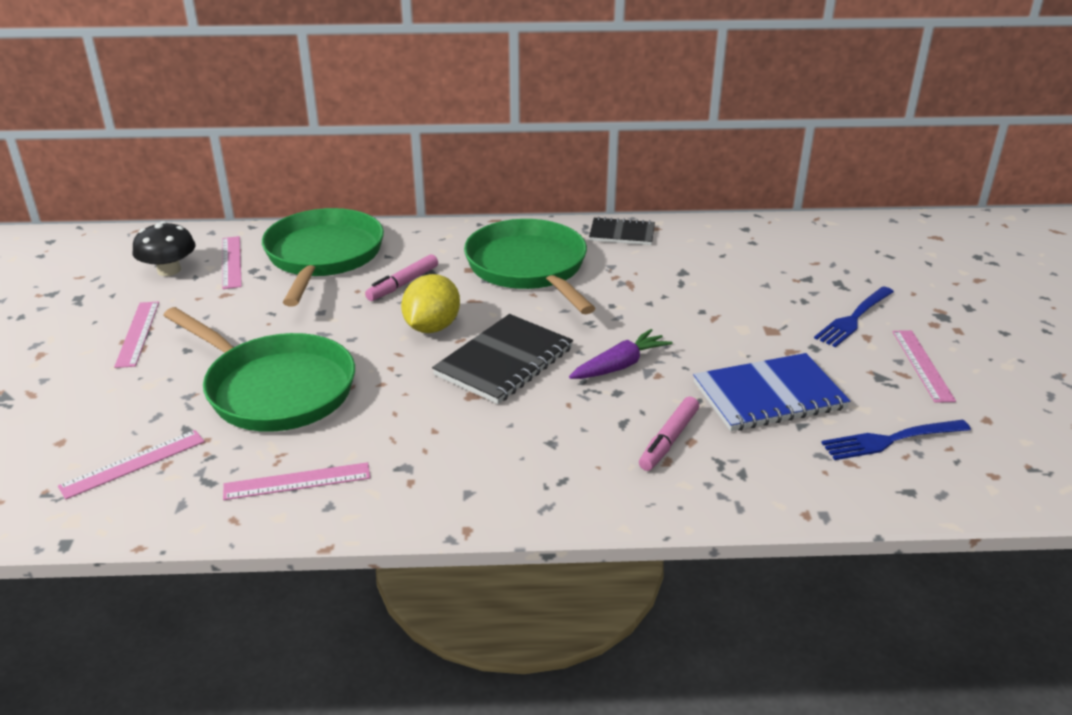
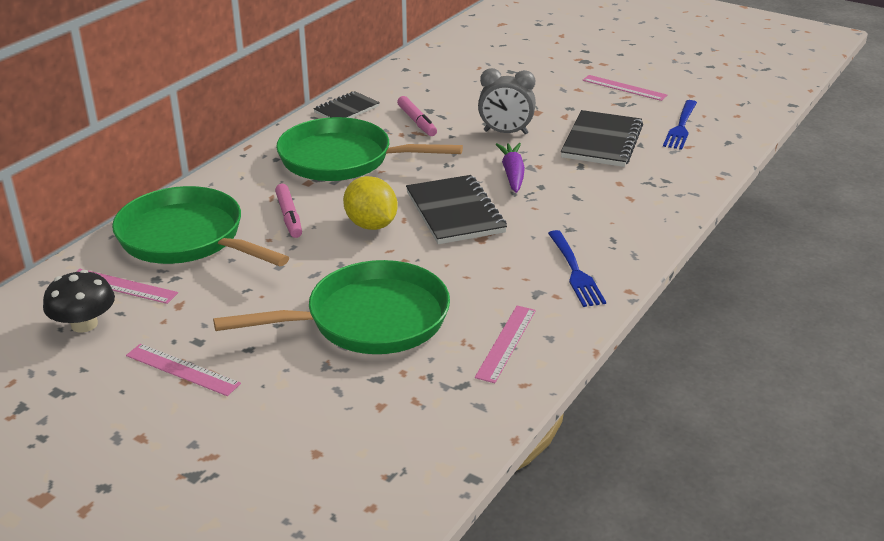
camera: 55 degrees left, 0 degrees up
(133, 464) = (397, 418): pink ruler -> none
(669, 440) = (610, 189): pink marker -> pink marker (417, 122)
(700, 329) = (505, 132): none -> grey clock
(769, 395) = (601, 141): blue notebook -> black notebook
(854, 318) = (555, 84): blue fork -> blue fork (575, 271)

